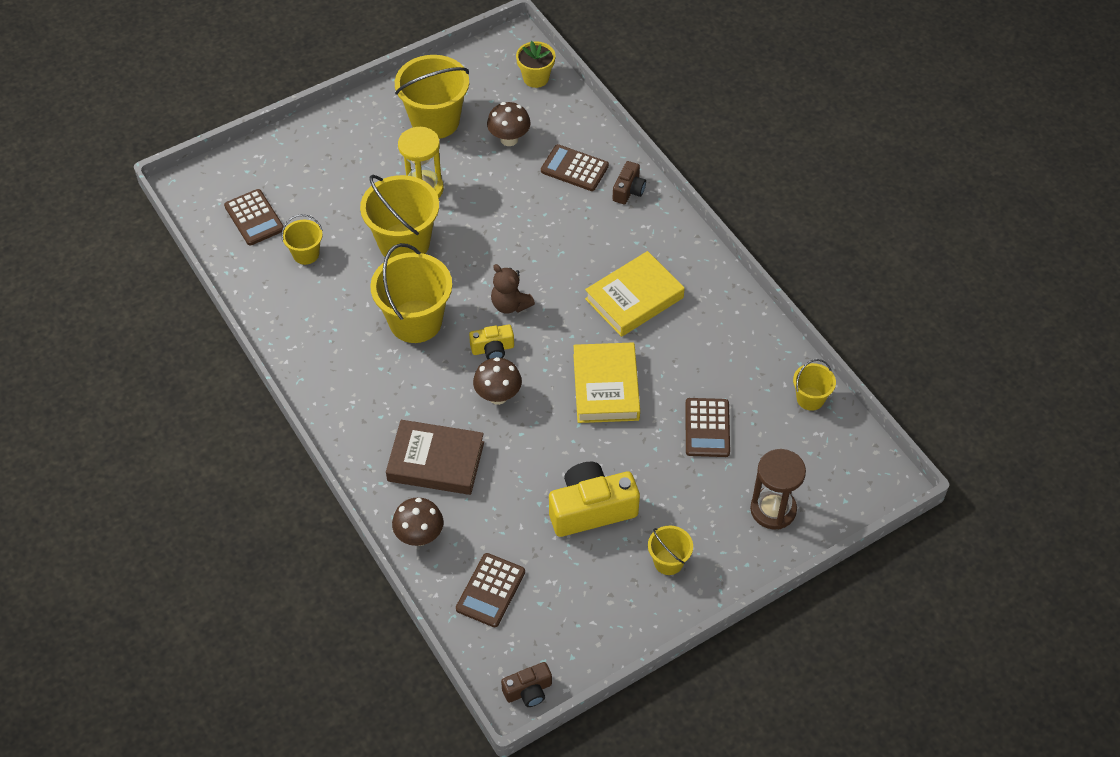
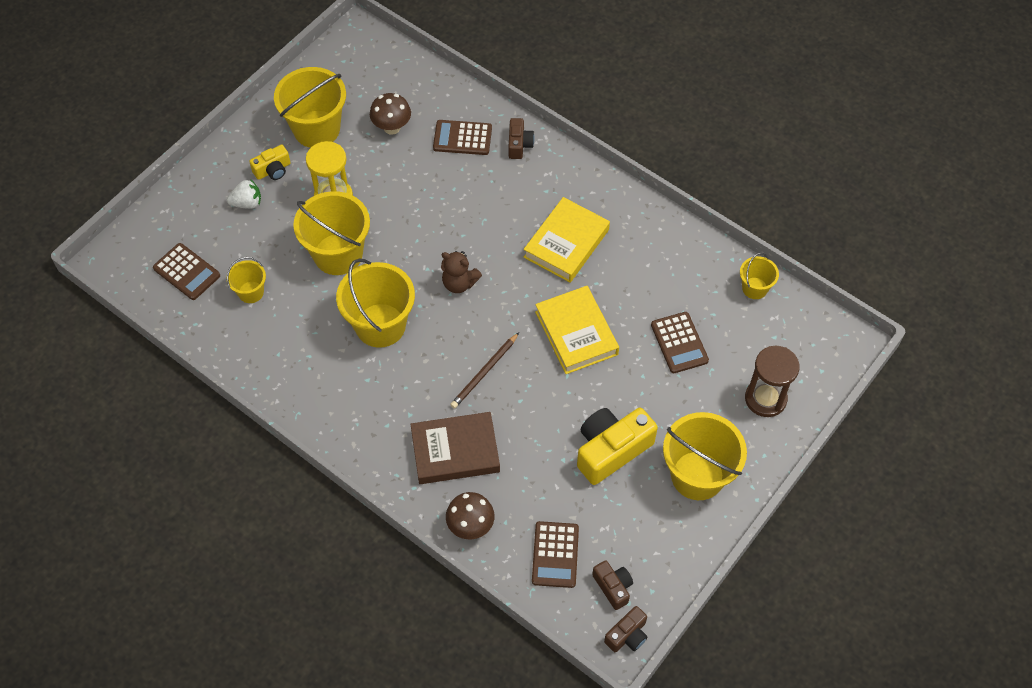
camera: 20 degrees left, 5 degrees up
(338, 171) = (247, 203): none -> white strawberry
(492, 349) = (461, 329): yellow camera -> yellow camera (273, 170)
(498, 396) = (485, 372): brown mushroom -> brown pencil
(534, 640) = (613, 587): none -> brown camera
(536, 78) = (391, 62): yellow flower pot -> none
(668, 561) = (697, 475): yellow bucket -> yellow bucket, size x1.95

